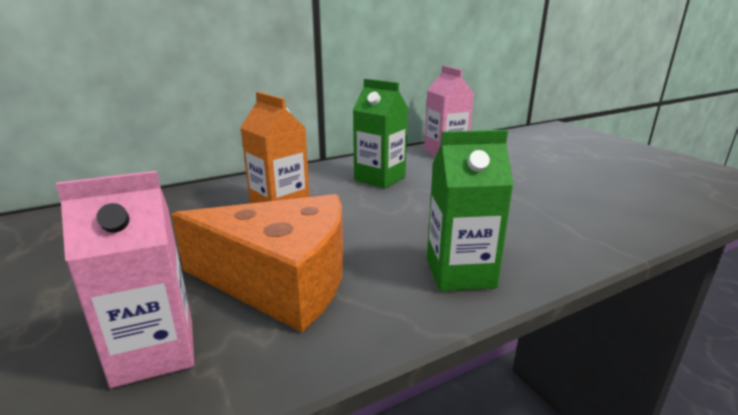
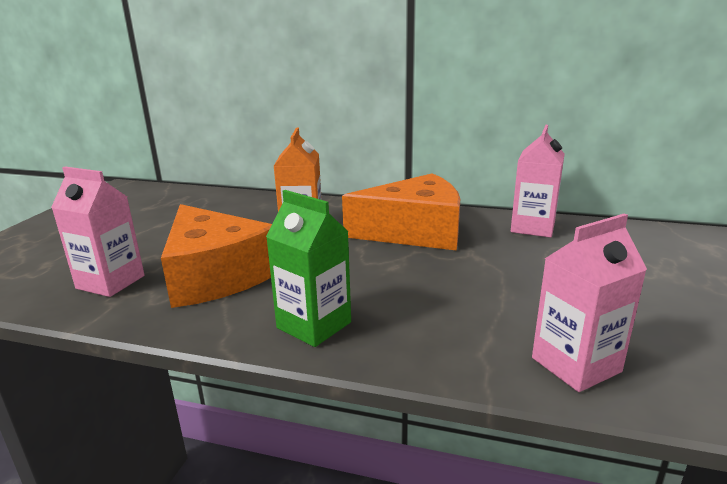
camera: 45 degrees right, 0 degrees up
(379, 178) = (414, 232): green carton -> orange cheese
(626, 218) = (576, 365): none -> pink carton

